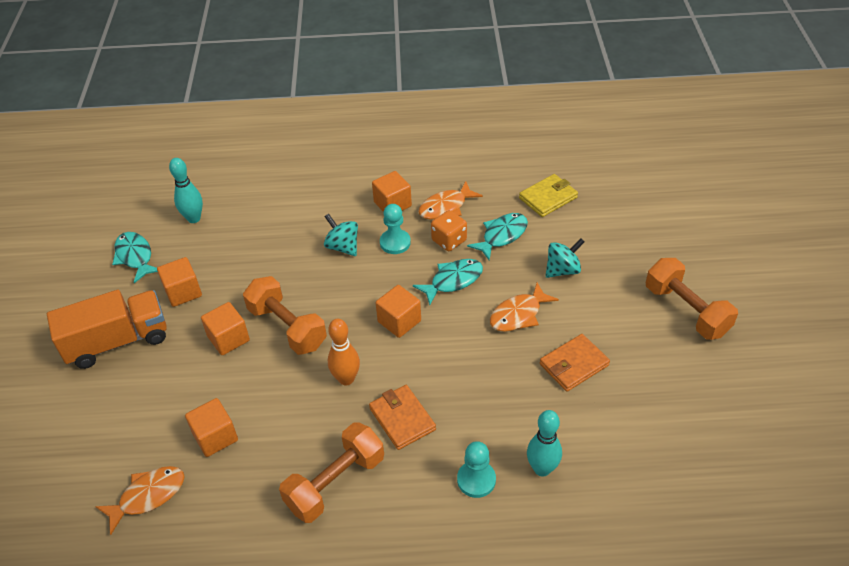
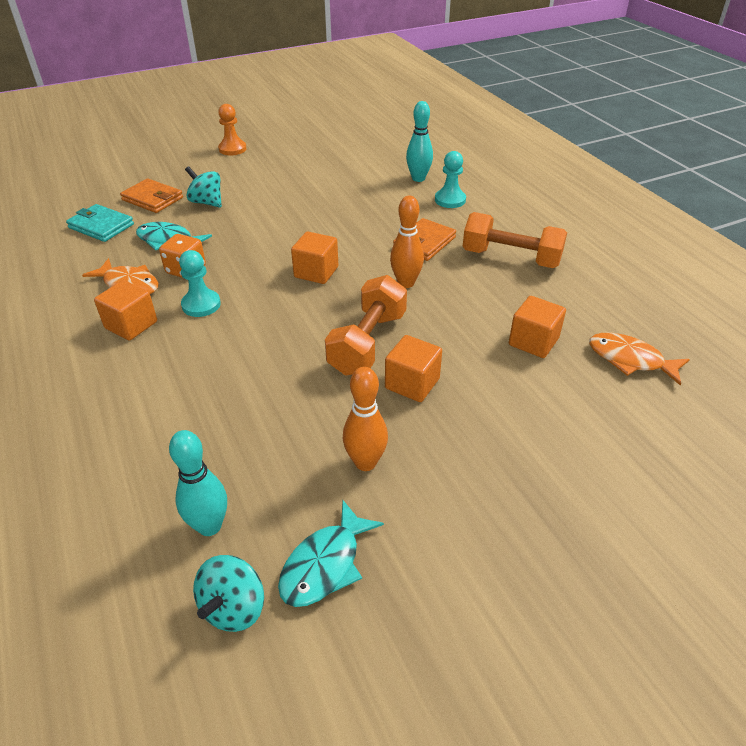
camera: 115 degrees left, 5 degrees down
(117, 341) = (487, 491): orange truck -> none
(183, 292) = (365, 462): orange cube -> orange bowling pin
(343, 247) = (221, 342): turquoise spinning top -> turquoise spinning top (233, 607)
(453, 281) = (246, 254): turquoise fish -> none
(518, 314) = (273, 213): orange fish -> none
(548, 198) = (101, 226): yellow wallet -> turquoise wallet
(574, 365) = (314, 181): orange wallet -> orange wallet (153, 199)
(686, 310) = (232, 149): orange dumbbell -> orange pawn

